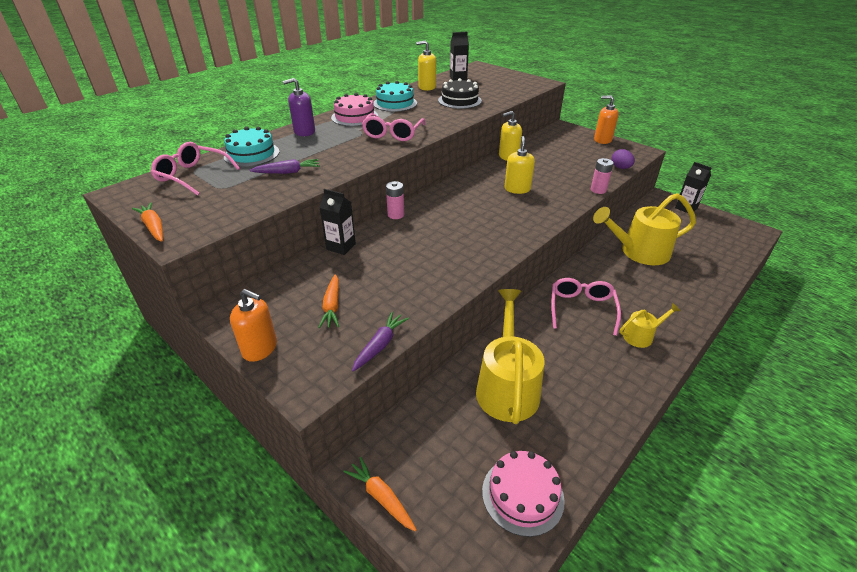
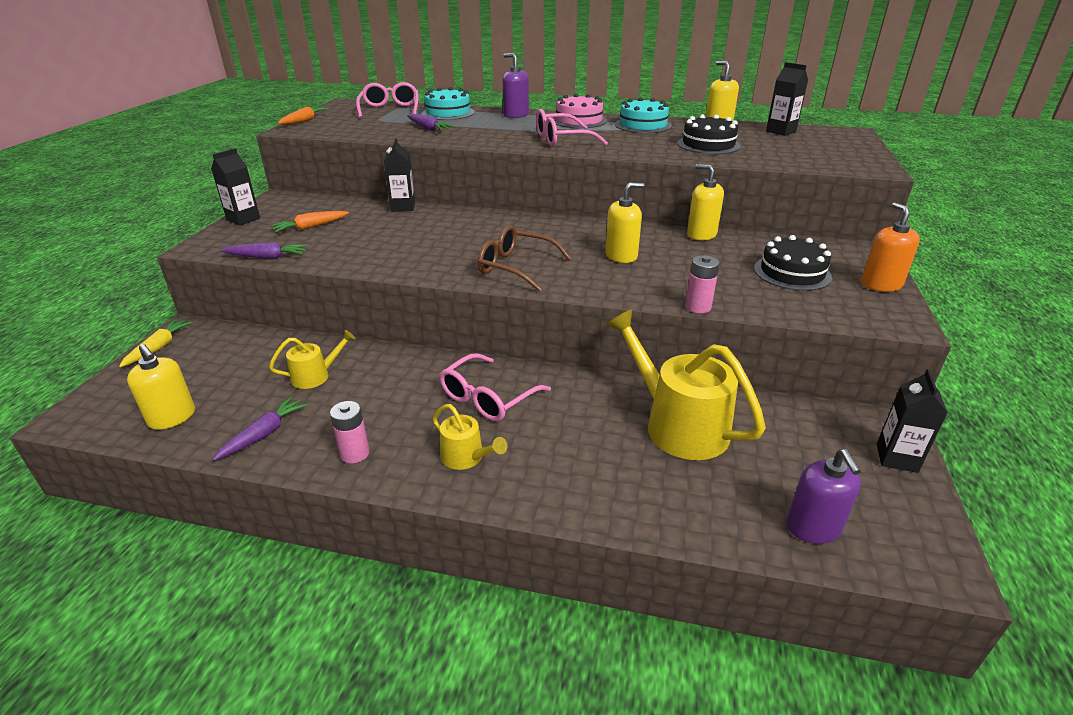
camera: 60 degrees right, 5 degrees down
(260, 348) = (243, 219): orange soap dispenser -> black carton
(381, 497) = (159, 347): orange carrot -> yellow carrot
(396, 215) = (483, 213): pink battery -> pink battery (355, 453)
(504, 228) = (515, 267): none -> brown glasses
(507, 387) = (315, 376): yellow watering can -> yellow watering can, size x0.50
(522, 495) = (172, 417): pink cake -> yellow soap dispenser
(575, 153) = (792, 272): none -> black cake
(575, 432) = (264, 434): none -> purple carrot
(581, 309) = (487, 398): pink glasses -> pink glasses turned 150 degrees clockwise
(620, 168) = (802, 313): purple egg -> none
(726, 248) = (813, 527): none -> purple soap dispenser

